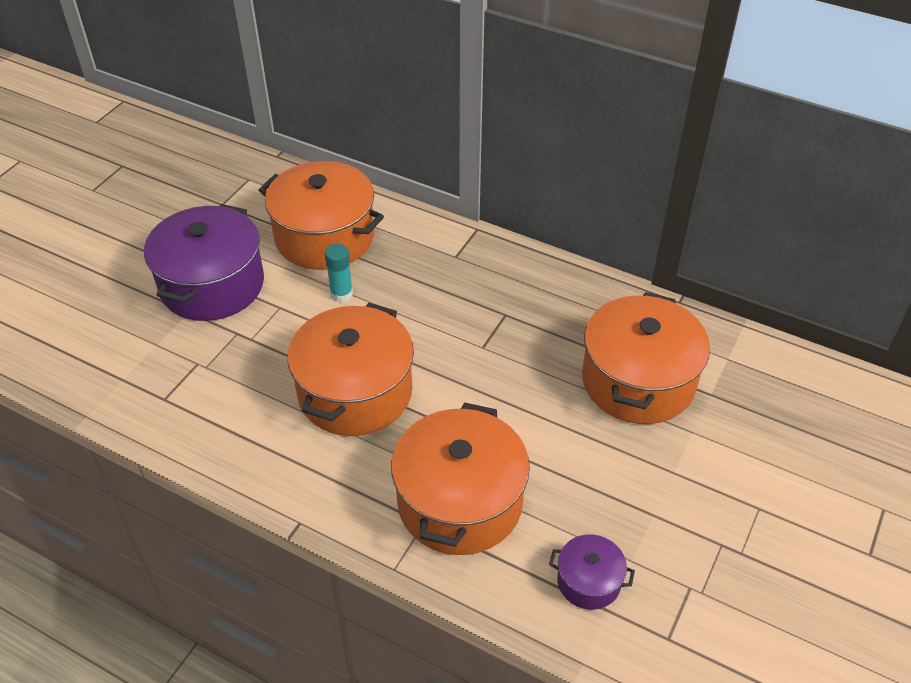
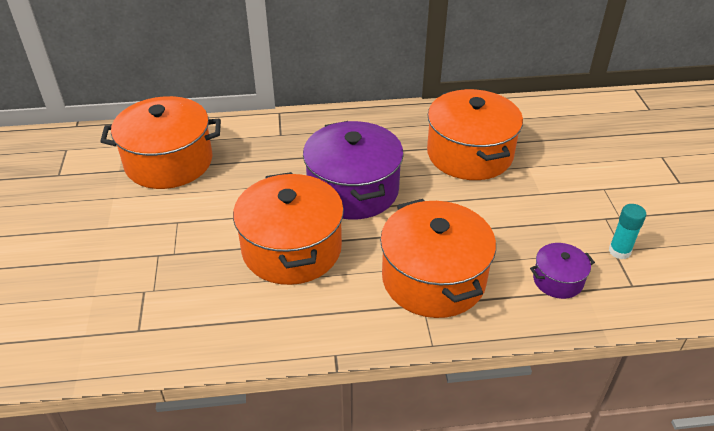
camera: 35 degrees left, 5 degrees down
(212, 285) = (104, 232): purple pot -> purple pot (353, 190)
(341, 294) = (218, 192): turquoise glue stick -> turquoise glue stick (619, 251)

